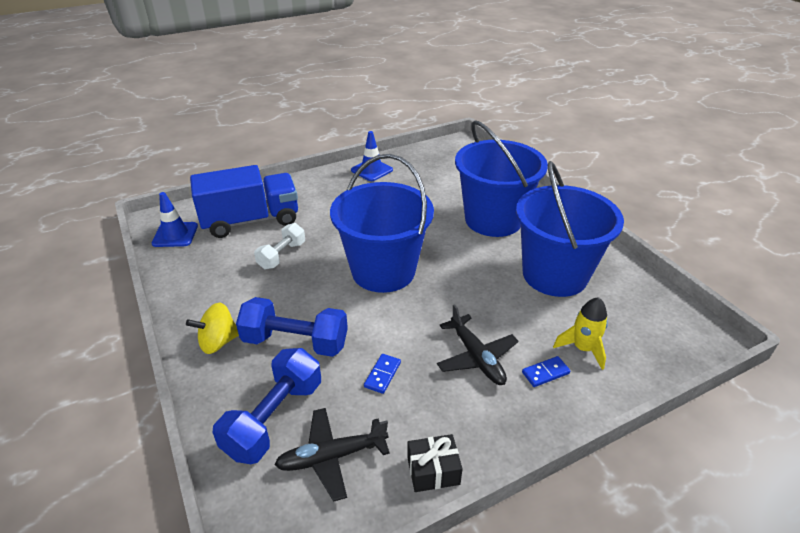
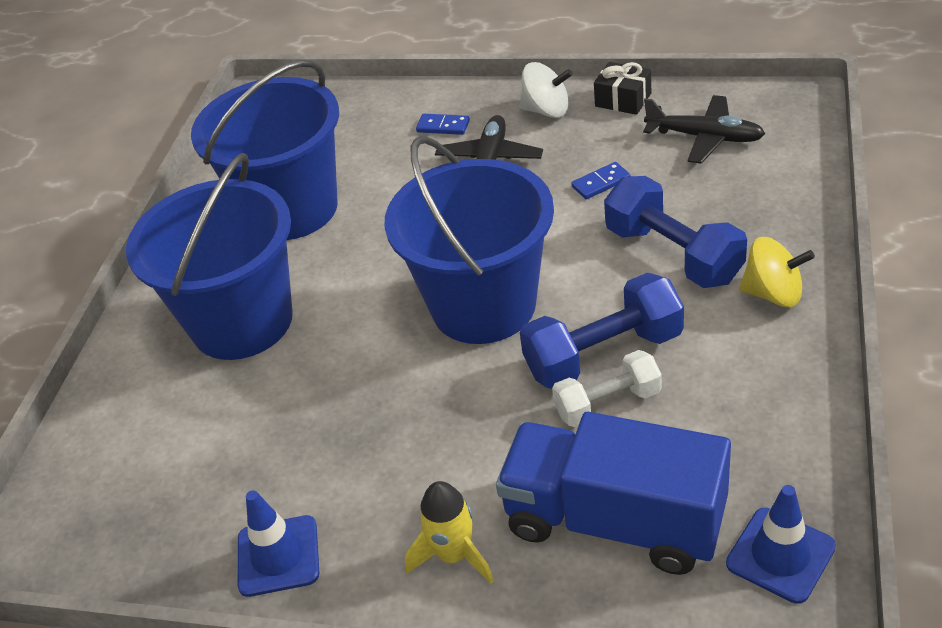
camera: 135 degrees left, 5 degrees up
(274, 418) = (743, 185): blue dumbbell -> blue dumbbell (603, 354)
(485, 426) = (546, 110): none -> white spinning top
(582, 349) = (380, 131): yellow rocket -> yellow rocket (454, 555)

